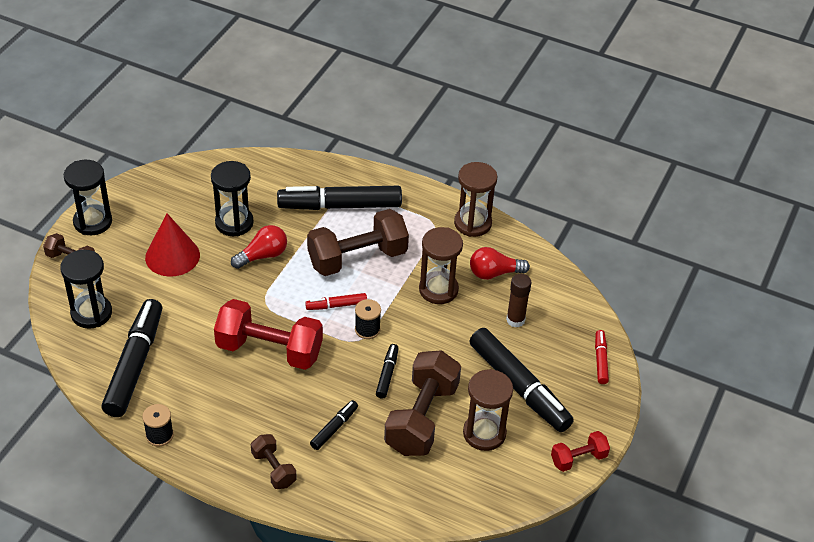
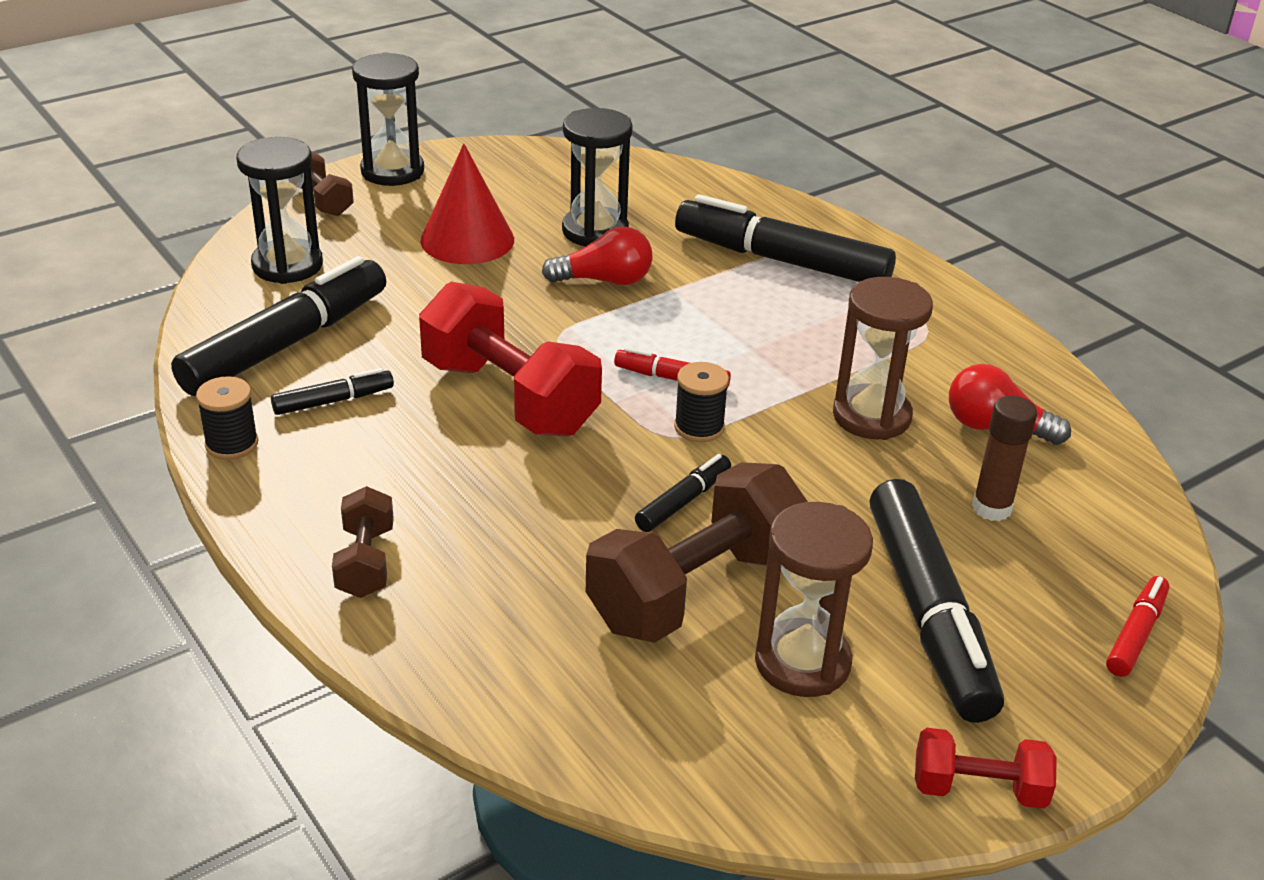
camera: 30 degrees right, 10 degrees down
(334, 428) = (522, 544): black marker -> black marker (333, 401)
(357, 258) = (758, 331): brown dumbbell -> none
(472, 223) = (1001, 349): brown hourglass -> none

